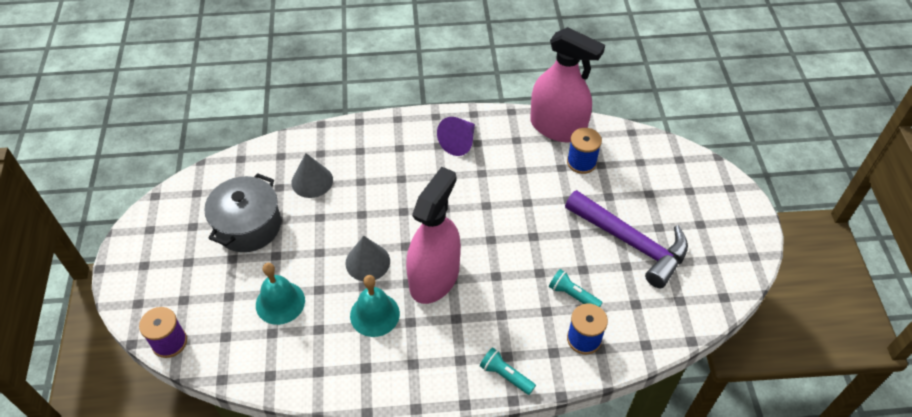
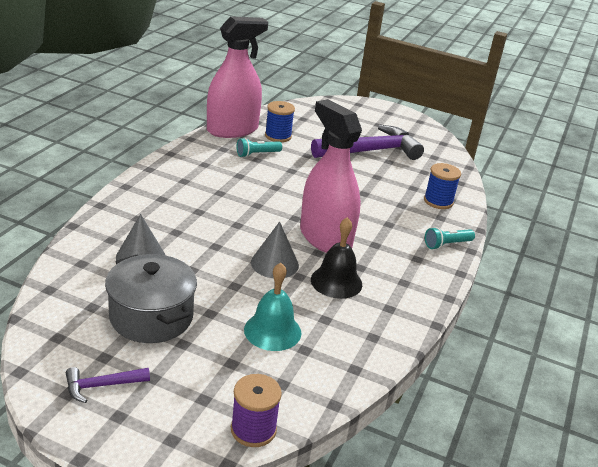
camera: 65 degrees left, 20 degrees down
(165, 241) = (101, 386): none -> purple hammer
(374, 314) = (336, 282): turquoise bell -> black bell
(459, 142) = (193, 171): purple cone -> none
(572, 295) = (396, 189): turquoise flashlight -> turquoise flashlight (257, 154)

